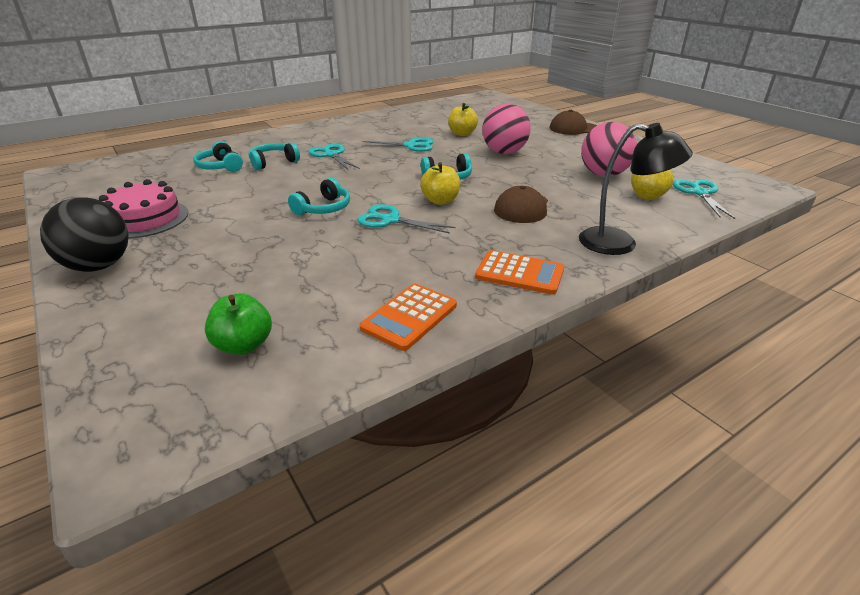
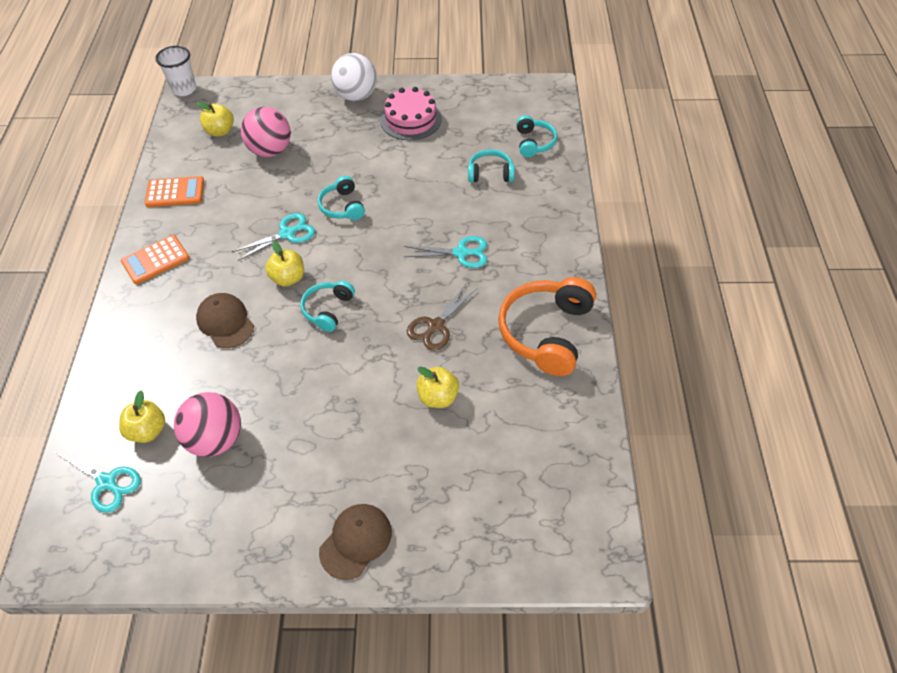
camera: 125 degrees right, 20 degrees up
(99, 266) = (356, 96): black ball -> white ball
(119, 469) = (184, 89): none -> white cup
(244, 345) = (220, 131): green apple -> yellow apple
(273, 162) = (473, 208): turquoise headphones -> turquoise headphones (534, 142)
(374, 123) = (546, 332): none -> orange headphones
(409, 317) = (175, 192): orange calculator -> orange calculator turned 105 degrees clockwise
(410, 146) = (436, 326): turquoise scissors -> brown scissors
(504, 152) = (346, 396): pink ball -> pink ball (270, 150)
(620, 243) = (121, 339): black lamp -> none

